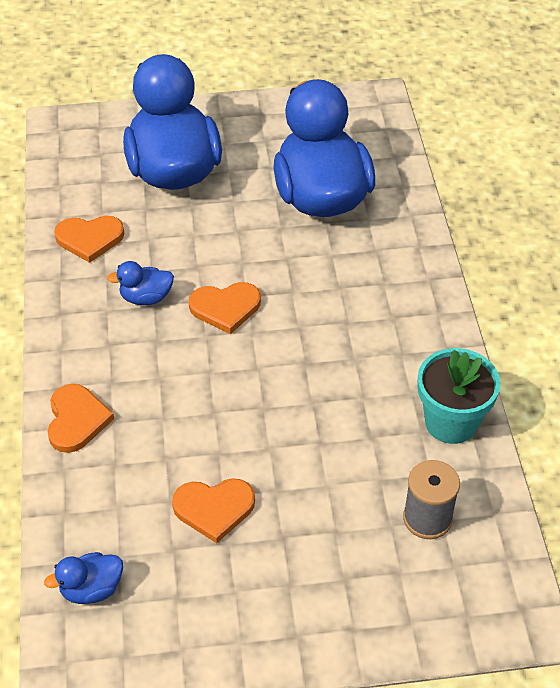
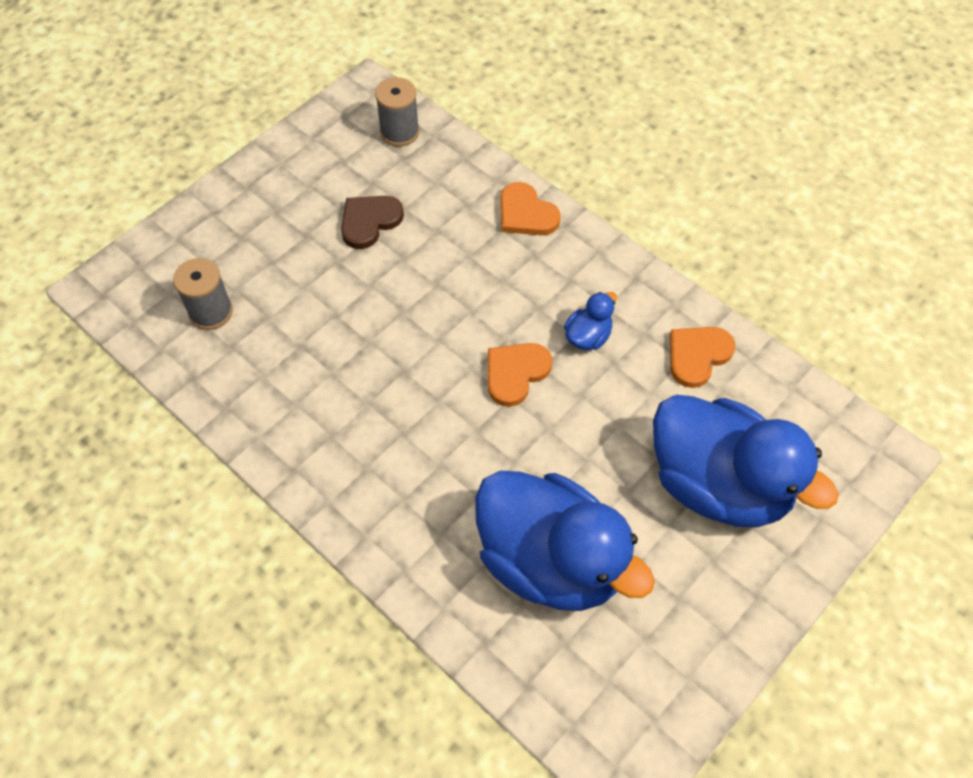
camera: 140 degrees right, 10 degrees up
(91, 589) = (399, 132): blue duck -> grey spool
(214, 509) = (369, 221): orange heart -> brown heart
(451, 422) = (243, 400): turquoise flower pot -> none

